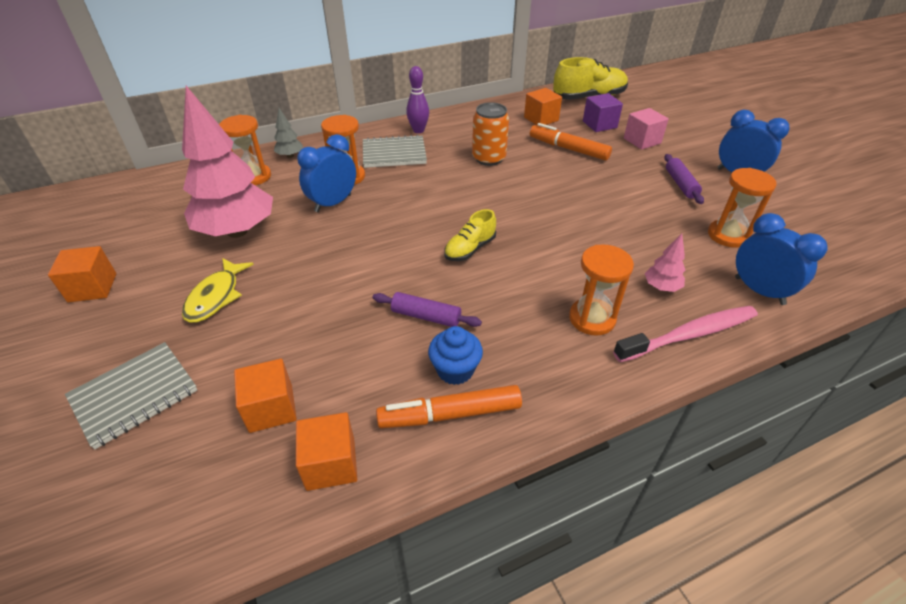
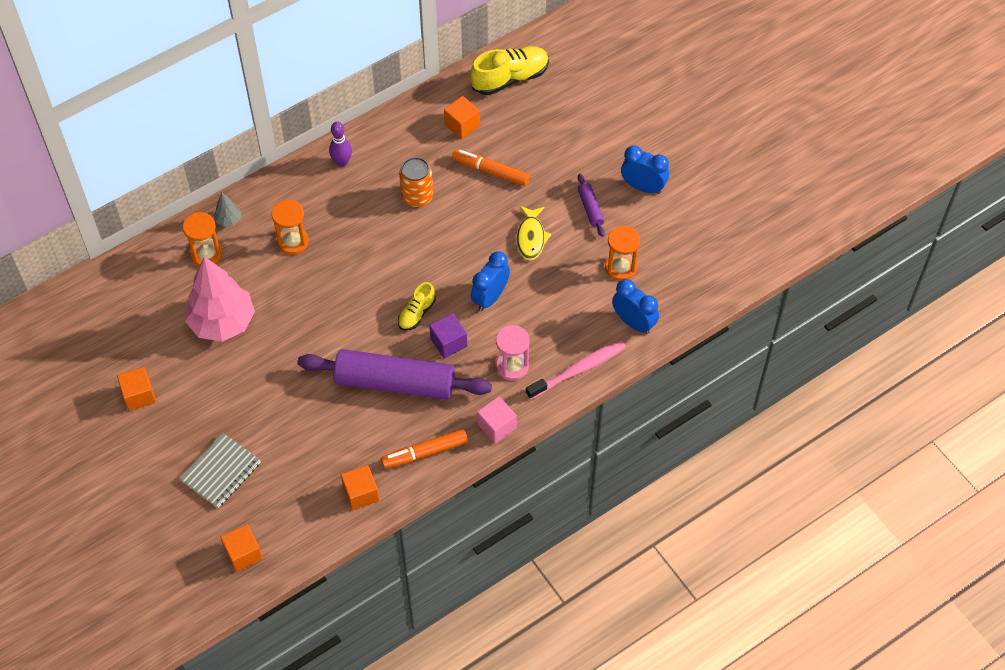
camera: 10 degrees left, 15 degrees up
(216, 297) = (236, 389): yellow fish -> yellow fish (531, 238)
(271, 408) = (312, 466): orange cube -> orange cube (243, 553)
(333, 203) = (291, 278): blue clock -> blue clock (490, 297)
(394, 154) = (326, 202): grey notebook -> none
(426, 316) = (395, 382): purple rolling pin -> purple rolling pin, size x2.39
(455, 370) = (423, 422): blue cupcake -> none
(592, 318) = (512, 366): orange hourglass -> pink hourglass
(599, 124) = (521, 126): purple cube -> purple cube (448, 342)
(642, 141) = (561, 148): pink cube -> pink cube (497, 426)
(661, 287) = (563, 330): pink tree -> none

